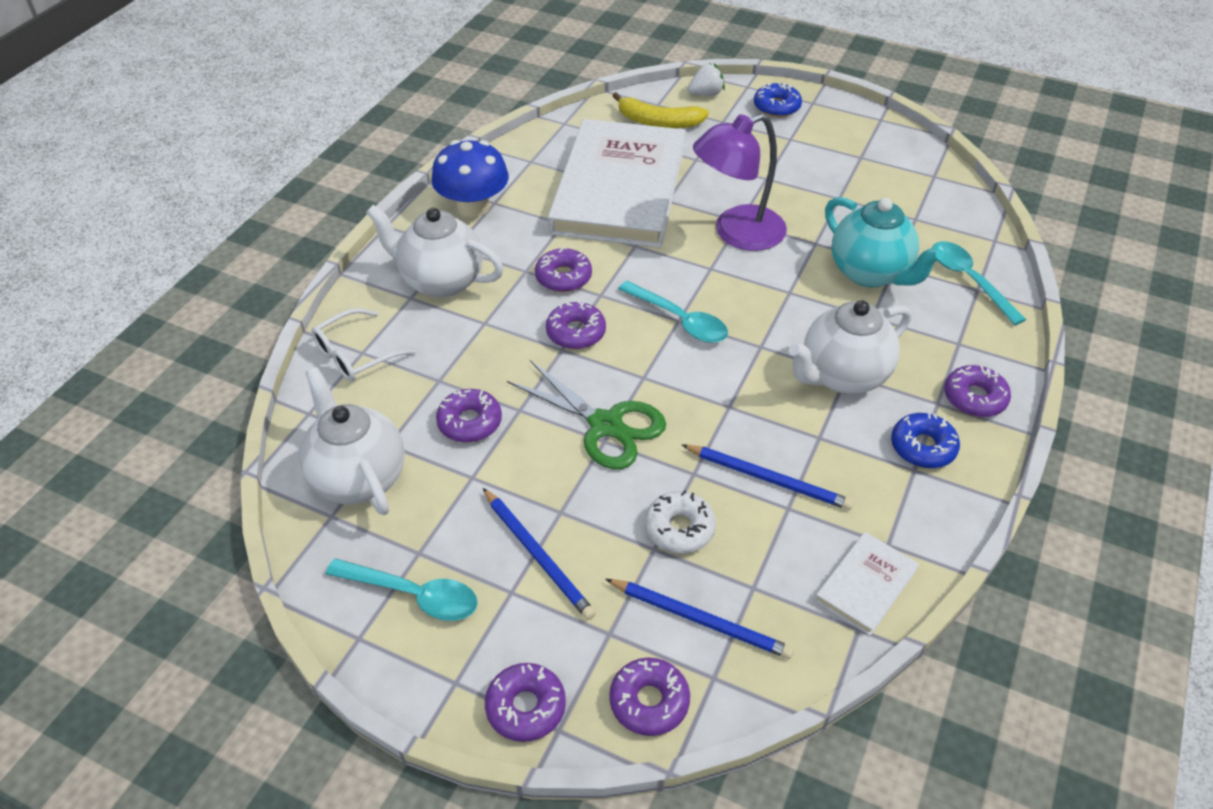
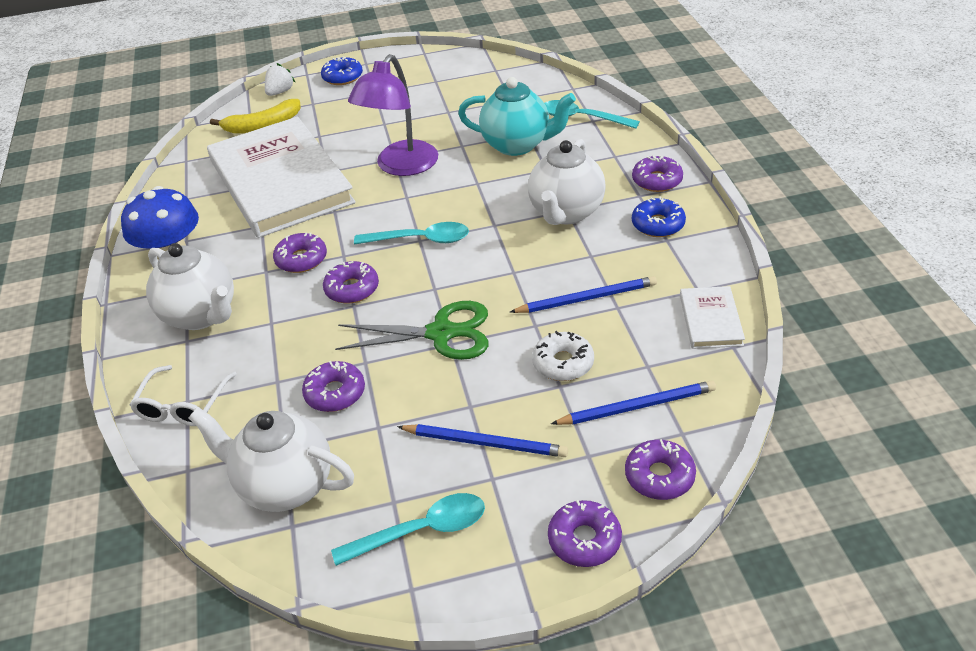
camera: 35 degrees left, 5 degrees down
(441, 281) = (201, 315): white teapot -> white teapot turned 120 degrees counterclockwise

